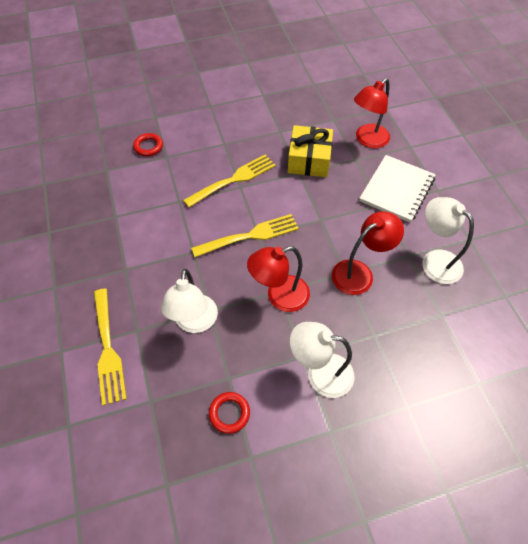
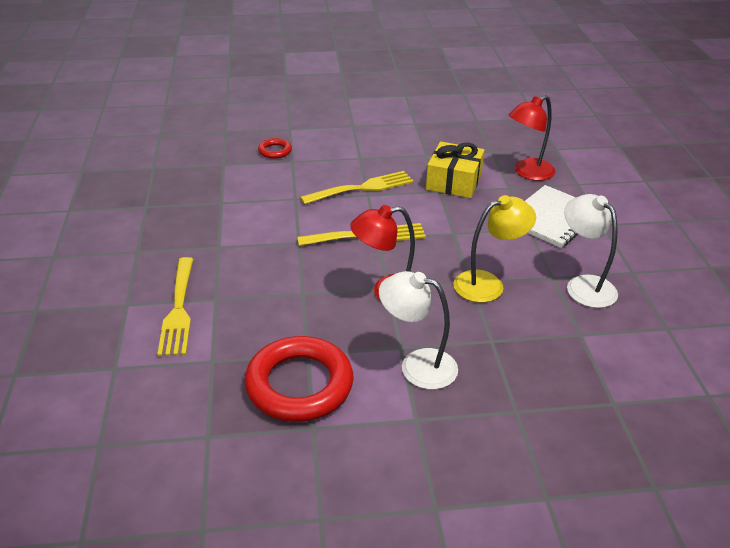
camera: 10 degrees right, 20 degrees down
(195, 322) = (283, 301): white lamp -> none
(229, 413) = (299, 384): red ring -> red ring, size x2.18
(359, 272) = (488, 284): red lamp -> yellow lamp

